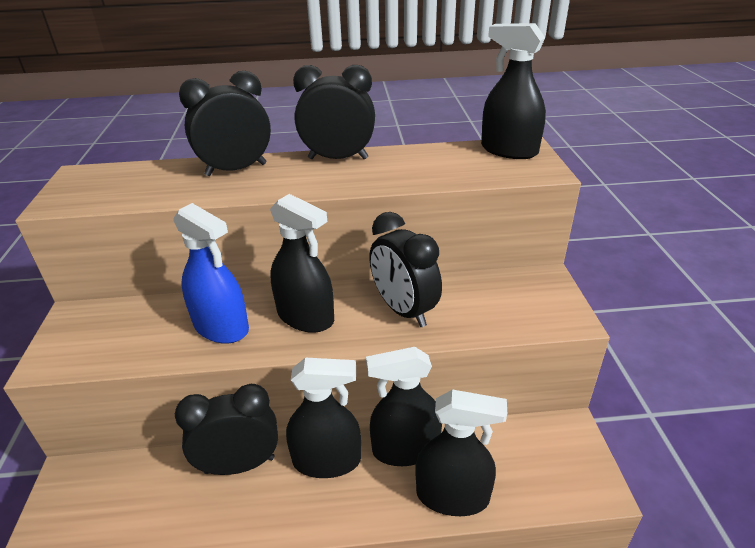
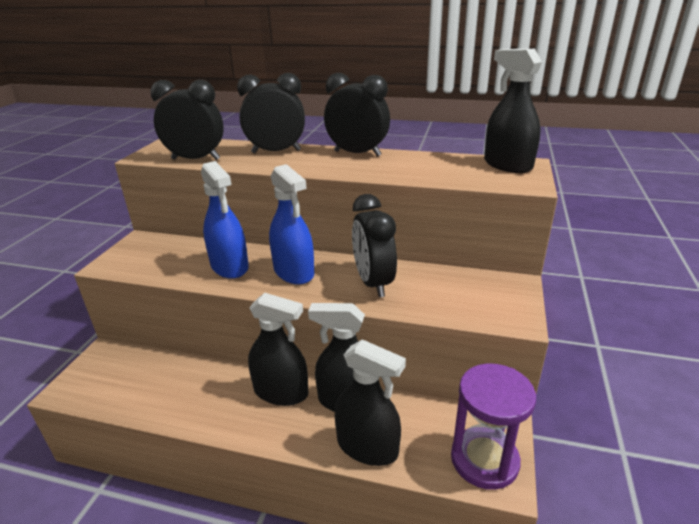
camera: 20 degrees right, 5 degrees down
(239, 465) = (216, 377): black clock -> black clock (196, 159)
(305, 317) = (294, 272): black spray bottle -> blue spray bottle
(570, 472) = (484, 460): none -> purple hourglass

